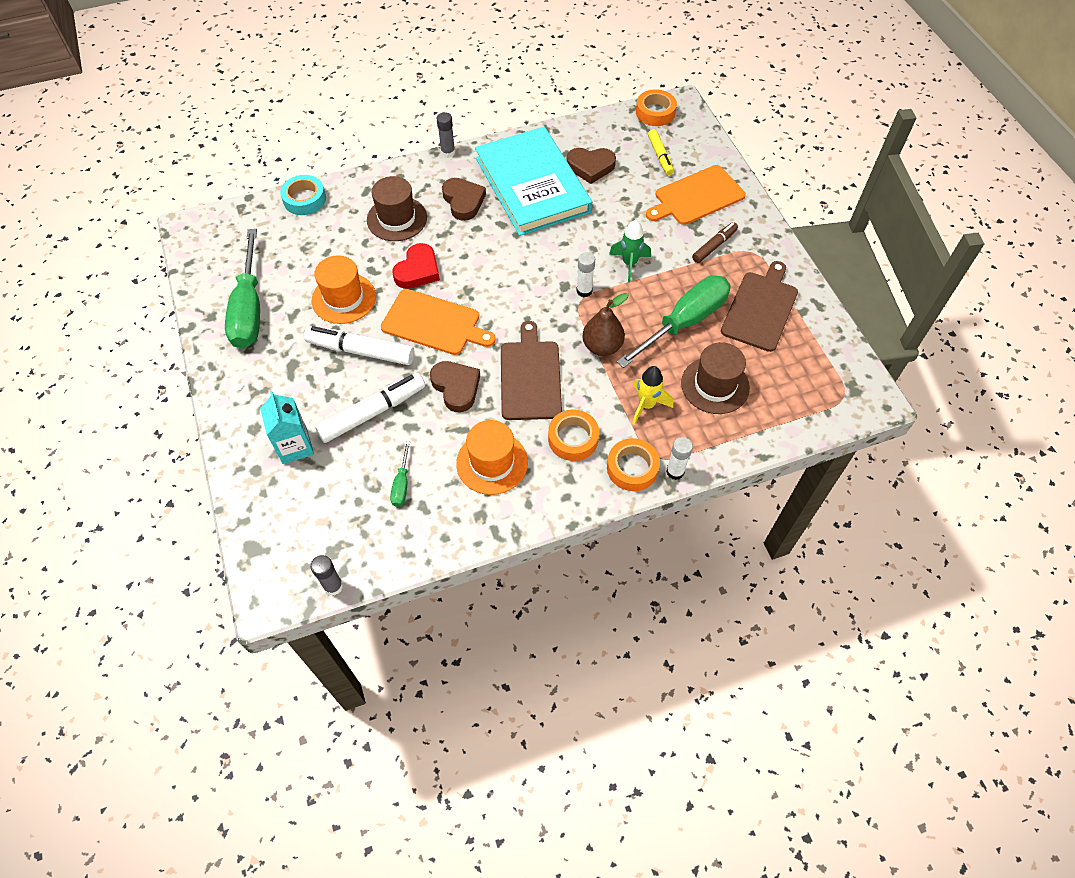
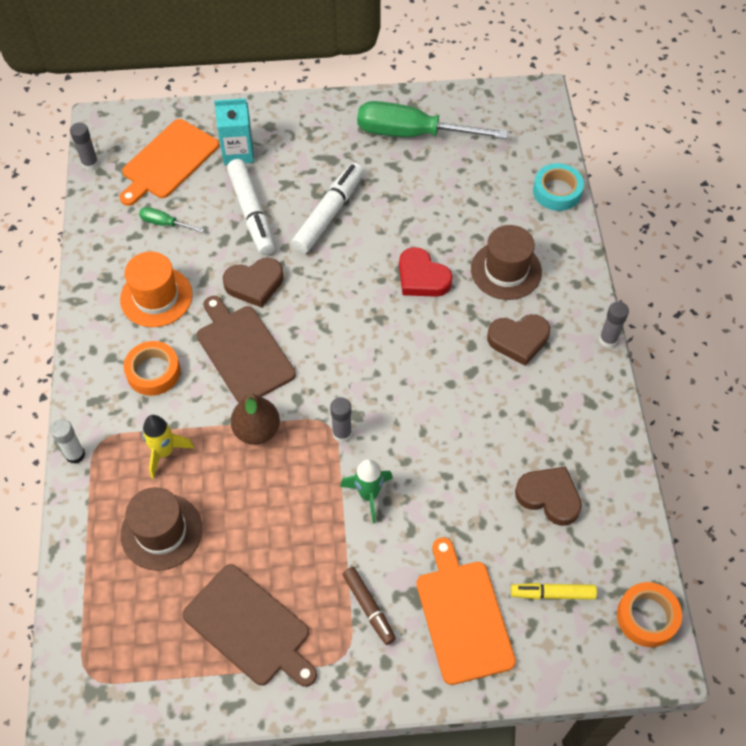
camera: 105 degrees right, 0 degrees up
(344, 298) = (402, 208): orange hat -> none
(434, 323) = (343, 280): orange cutting board -> orange cutting board (168, 161)
(530, 377) = (243, 351): brown cutting board -> brown cutting board turned 135 degrees counterclockwise
(532, 185) = (530, 420): turquoise book -> none
(584, 291) = (342, 433): white glue stick -> grey glue stick
(590, 167) = (549, 497): brown heart -> brown heart turned 105 degrees clockwise
(632, 468) = (97, 416): orange tape -> none
(685, 321) = (261, 530): green screwdriver -> none

